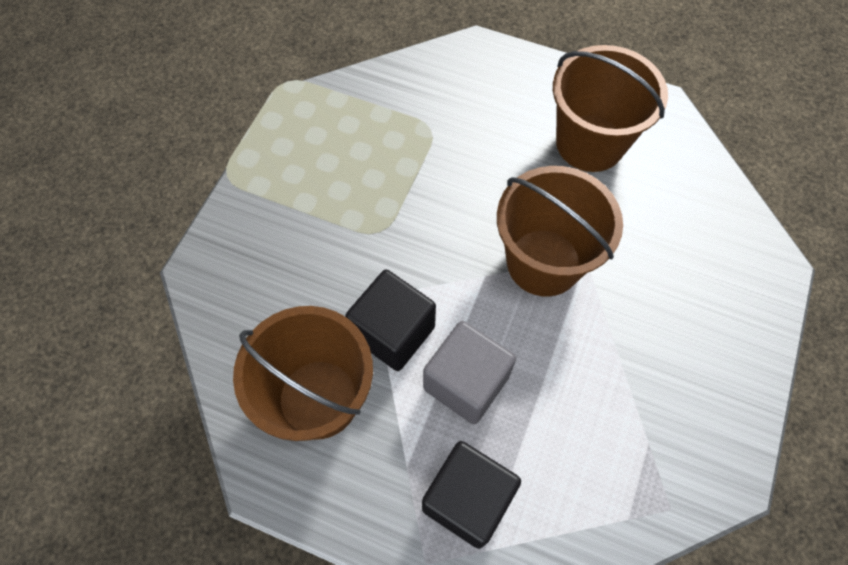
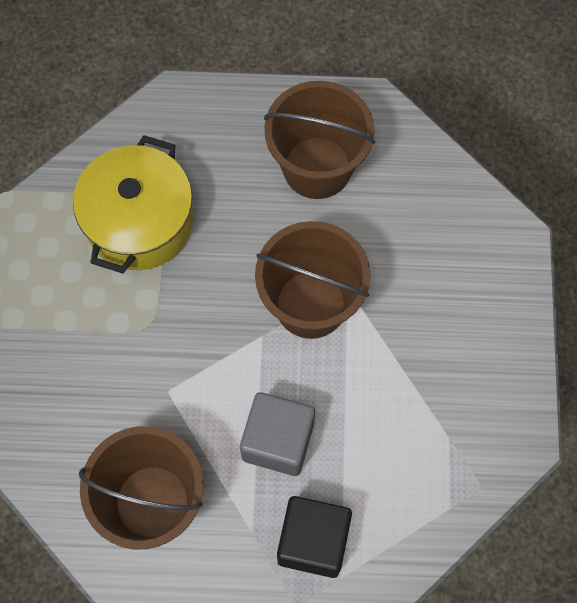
camera: 20 degrees left, 5 degrees up
(393, 332) = (197, 418): black cube -> none
(406, 140) = (139, 222): none -> yellow pot

